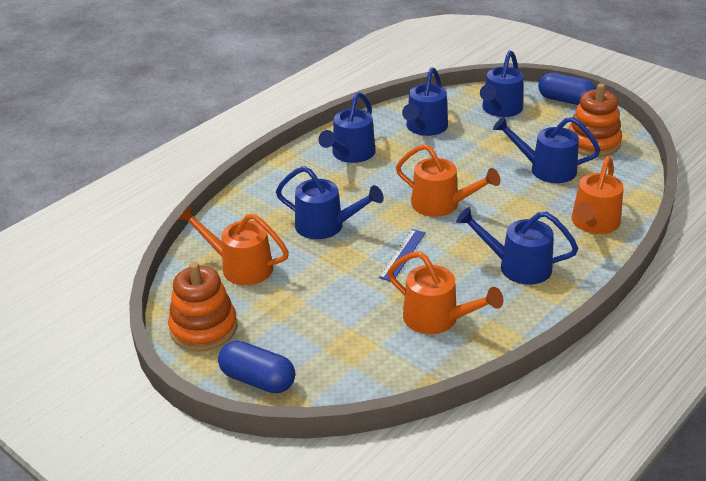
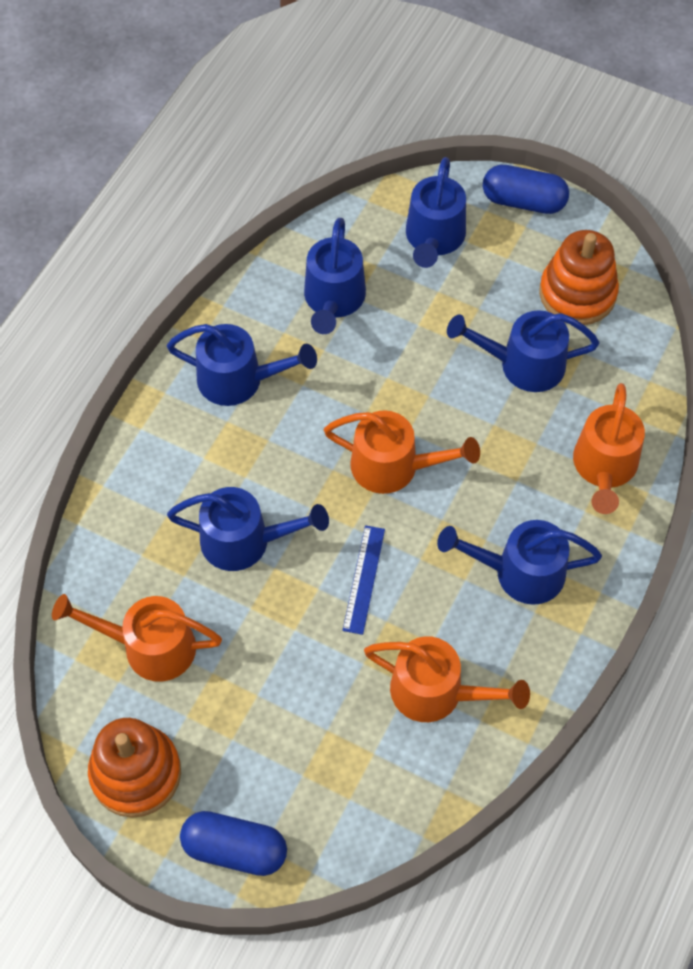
camera: 15 degrees left, 25 degrees up
(350, 154) = (239, 380): blue watering can -> blue watering can turned 90 degrees counterclockwise

